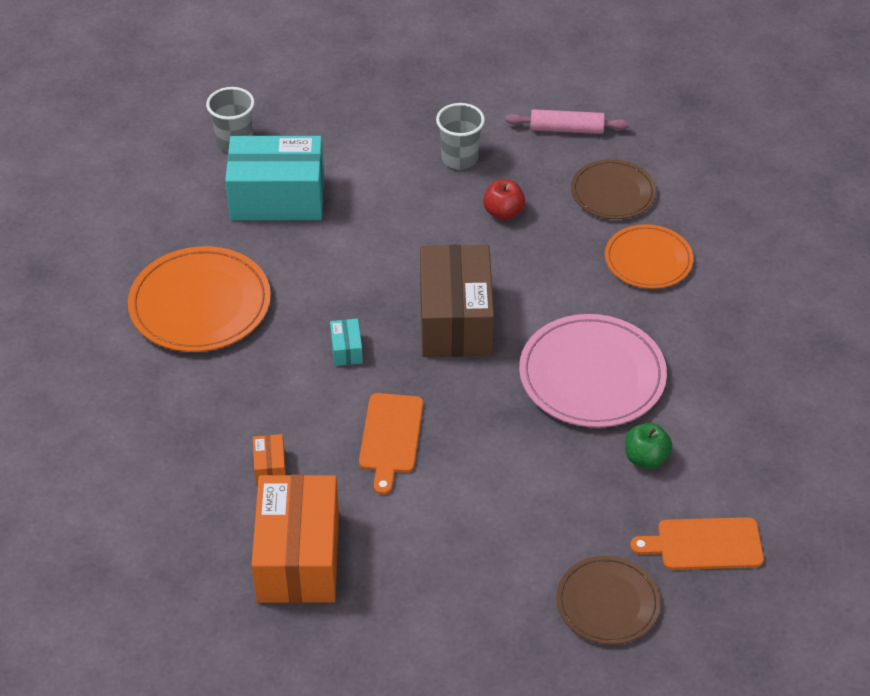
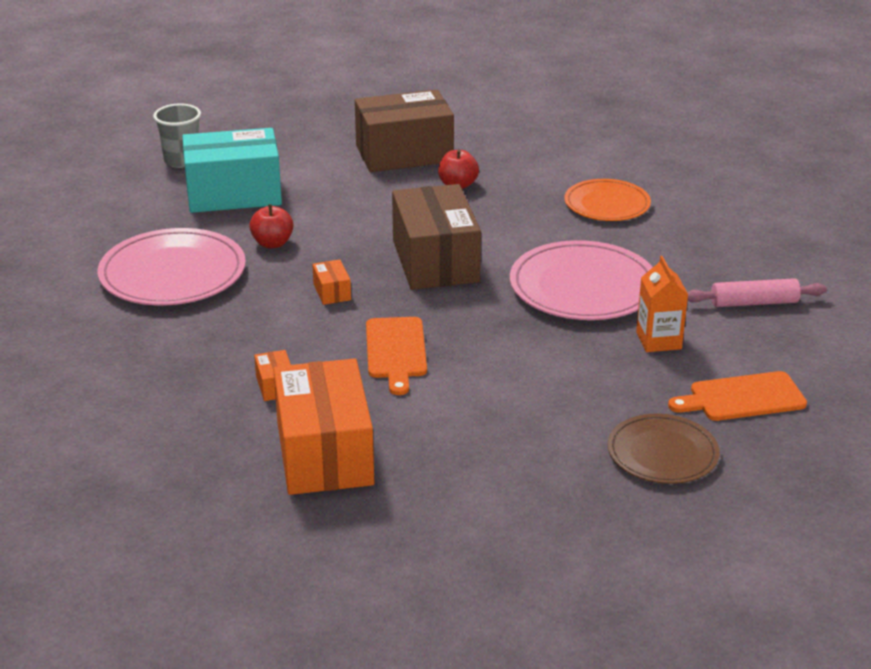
camera: 10 degrees left, 15 degrees down
(200, 304) = (173, 273): orange plate -> pink plate
(302, 274) = (272, 243): none -> red apple
(346, 350) = (332, 292): turquoise box -> orange box
(459, 158) = (404, 154): grey cup -> brown box
(566, 129) = (498, 127): pink rolling pin -> pink rolling pin (754, 303)
(613, 193) = (557, 164): brown plate -> none
(646, 458) = (658, 340): green apple -> orange carton

